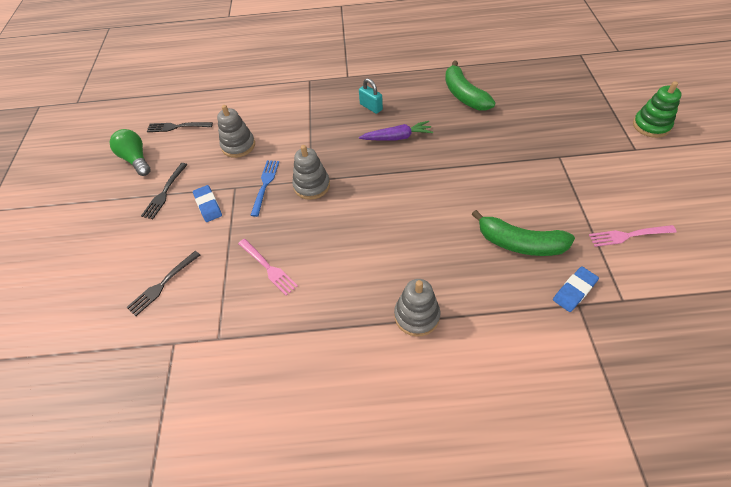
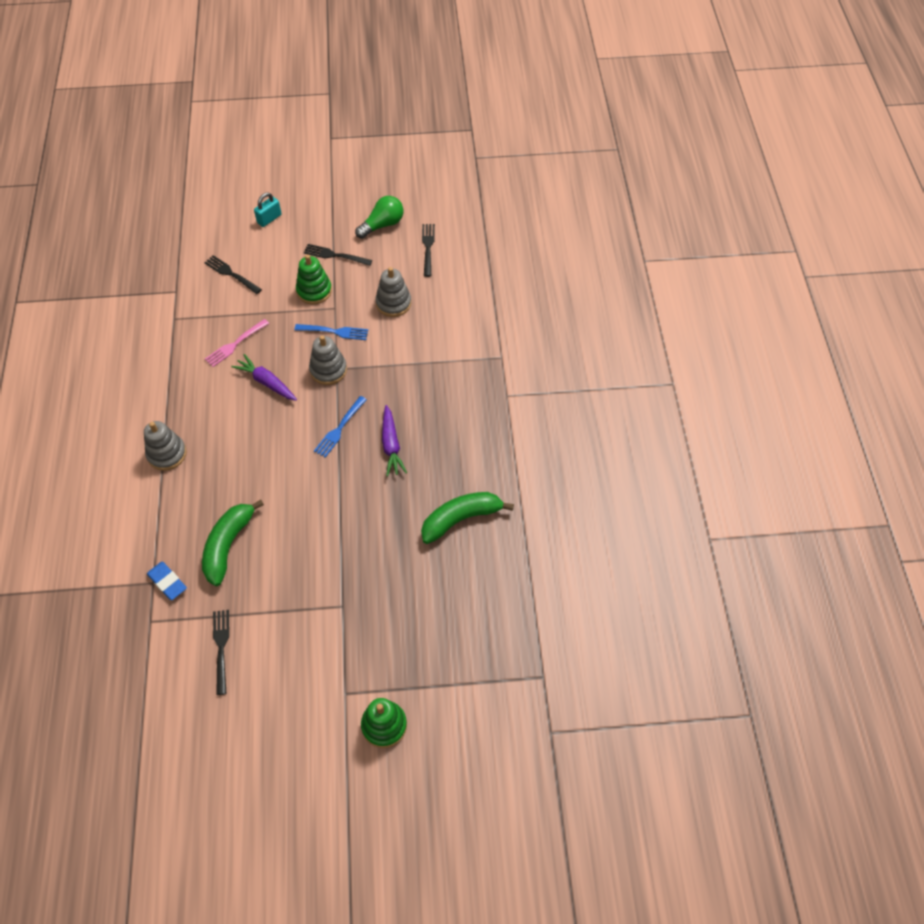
camera: 85 degrees right, 5 degrees up
(208, 205) = (314, 291): blue eraser -> green stacking toy
(323, 233) = (266, 382): none -> purple carrot
(371, 107) = (446, 420): turquoise padlock -> turquoise padlock (269, 219)
(380, 172) = (339, 428): none -> blue fork
(628, 235) = (221, 648): pink fork -> black fork

